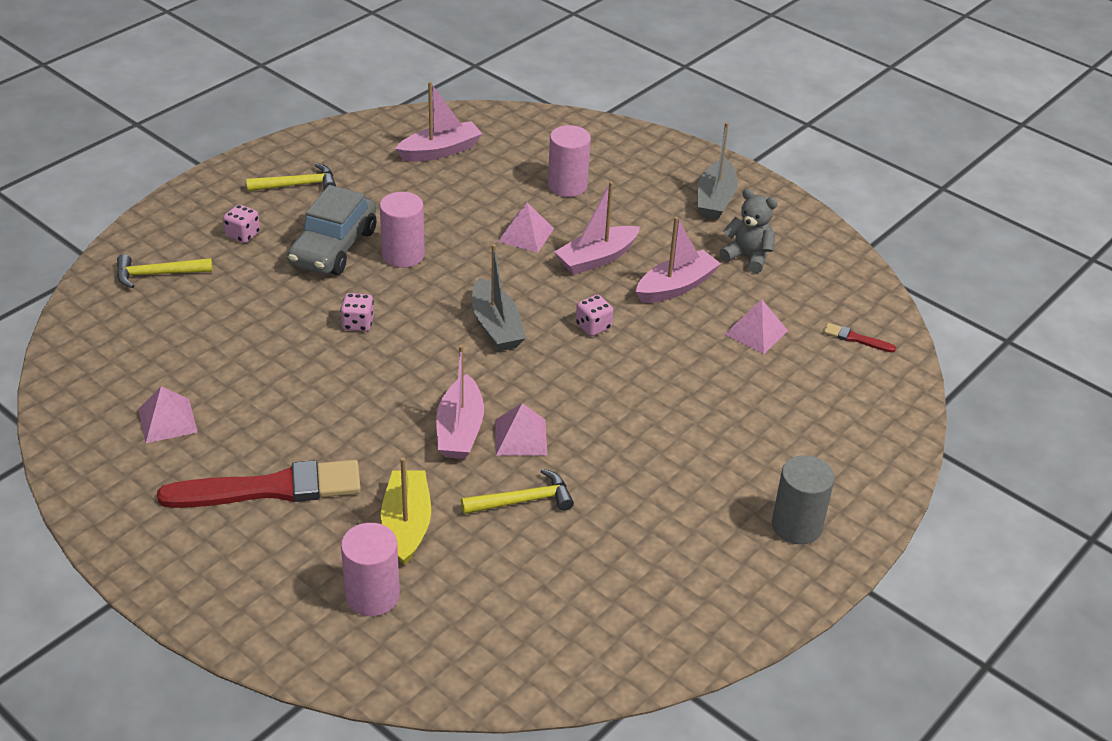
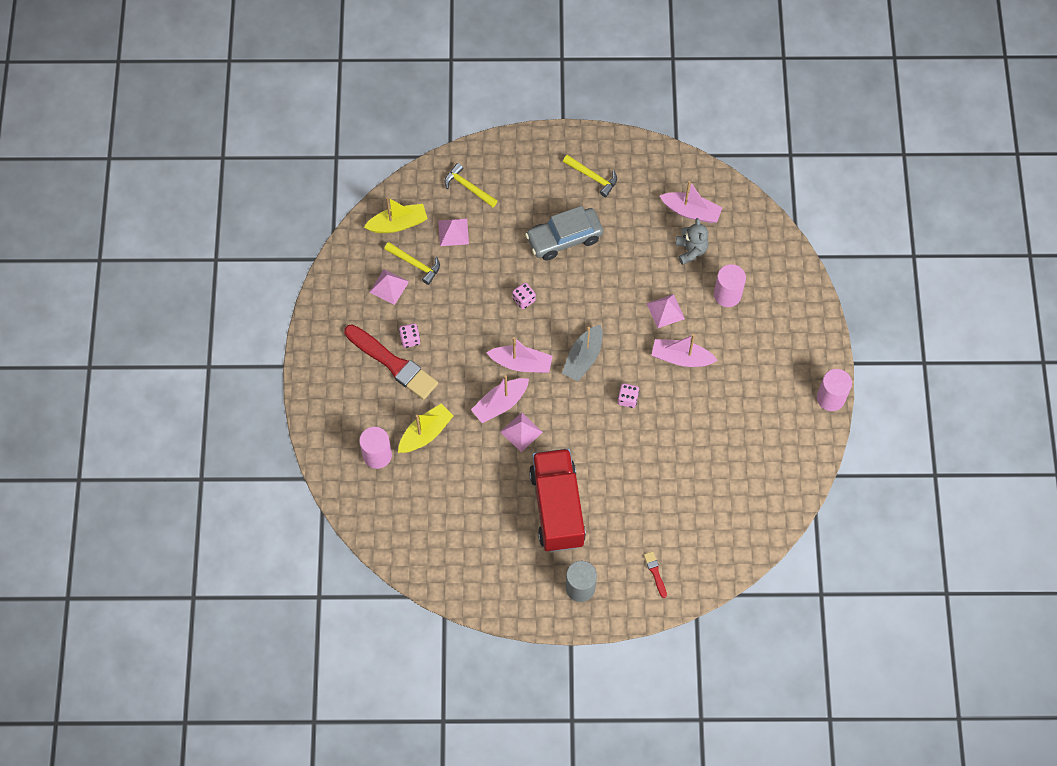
camera: 50 degrees right, 25 degrees up
(104, 357) = (398, 224): none -> yellow boat
(243, 235) = (531, 192): pink dice -> pink dice (410, 339)
(403, 255) = (591, 272): pink cylinder -> pink cylinder (830, 398)
(523, 501) = (484, 466): yellow hammer -> yellow hammer (415, 264)
(662, 473) = (557, 508): none -> red truck
(676, 287) = (697, 411): pink boat -> pink boat (521, 363)
(715, 199) = (793, 372): grey boat -> none
(748, 257) = (759, 425): grey teddy bear -> grey teddy bear (691, 250)
(756, 332) = (700, 473): pink pyramid -> pink pyramid (453, 232)
(856, 338) = (743, 522): red brush -> red brush (655, 573)

